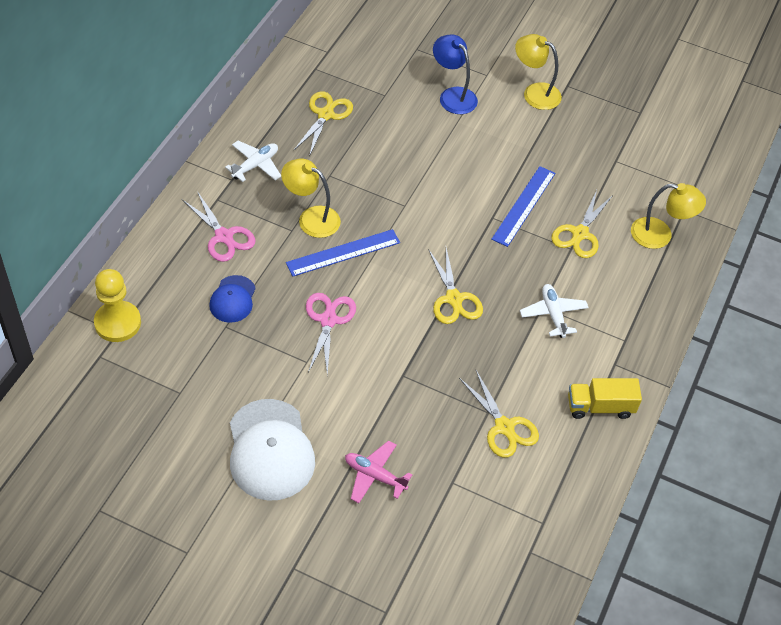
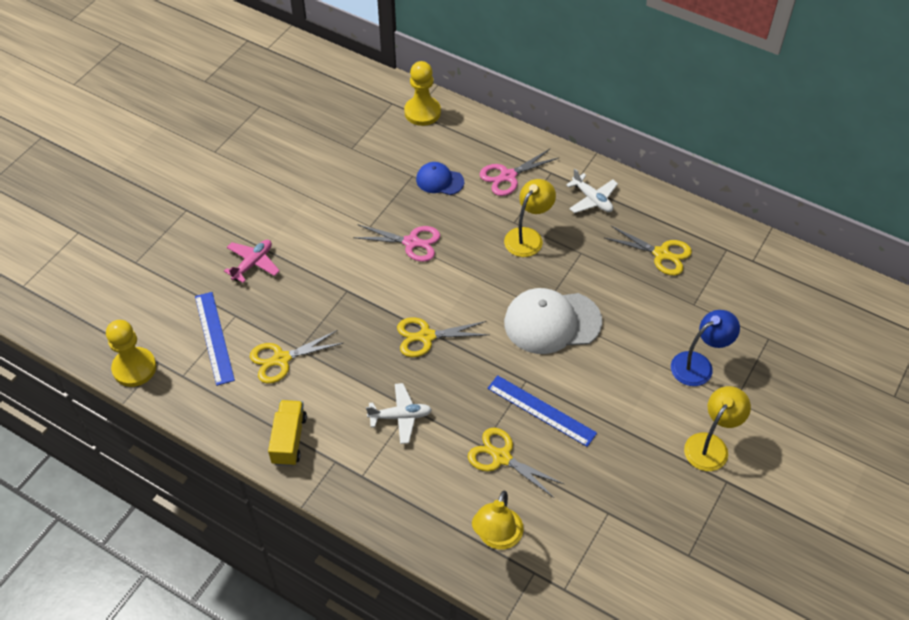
camera: 100 degrees right, 0 degrees up
(270, 450) = (290, 200): white cap -> white cap (552, 322)
(343, 252) = (486, 257): blue ruler -> blue ruler (214, 337)
(542, 577) = (134, 368): none -> yellow pawn

